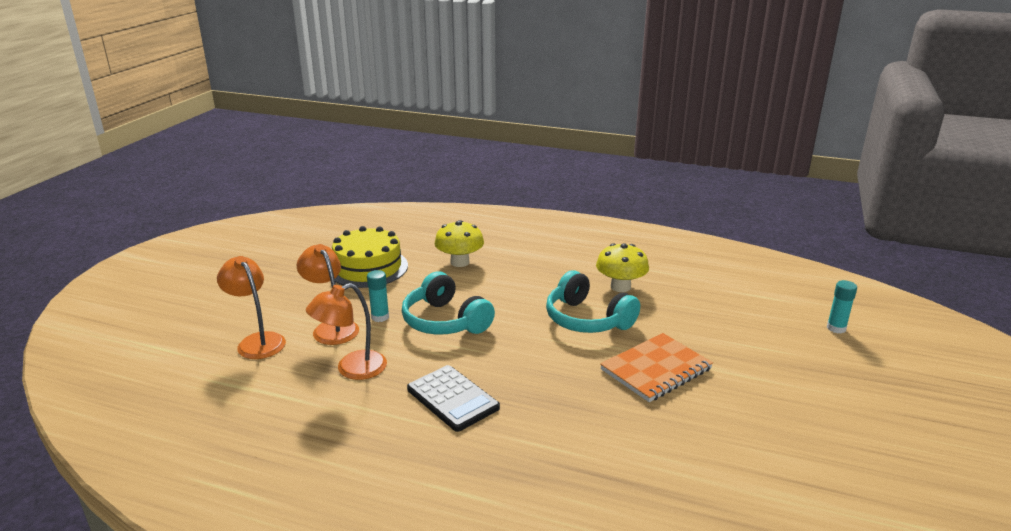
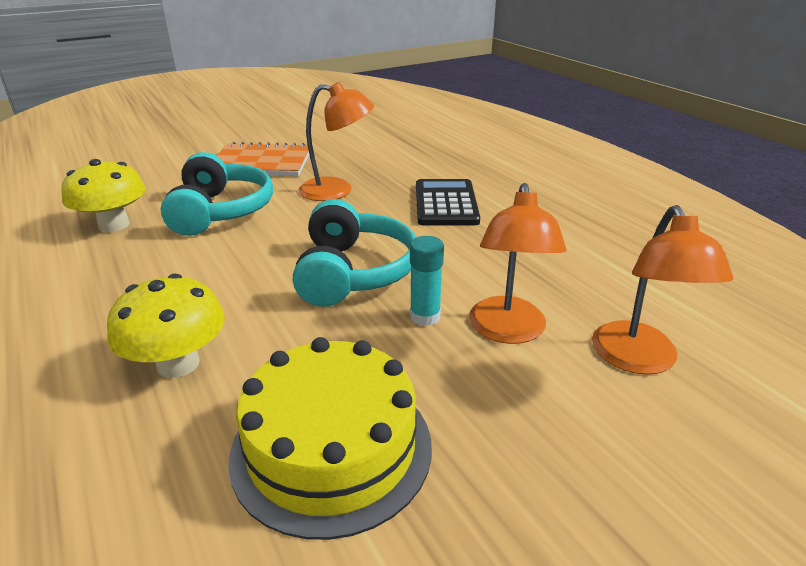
camera: 140 degrees left, 5 degrees up
(352, 369) = (520, 264): orange lamp -> orange lamp (337, 190)
(836, 328) = (92, 137): turquoise glue stick -> none

